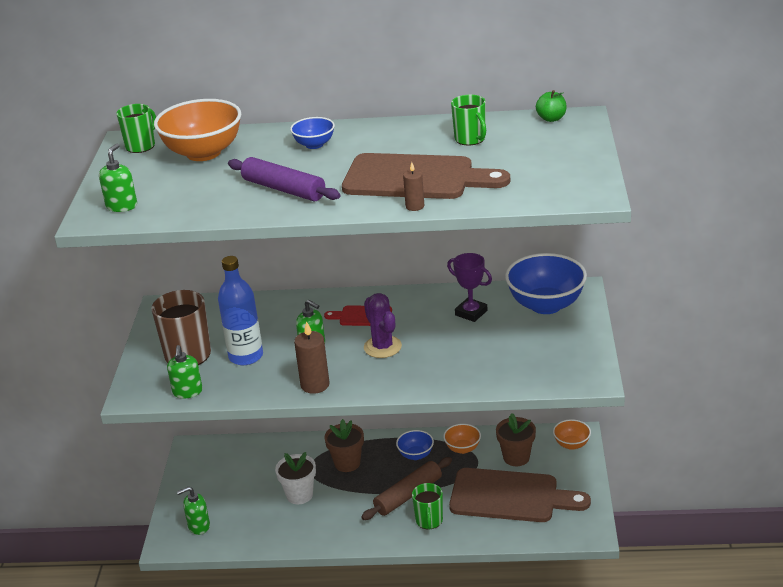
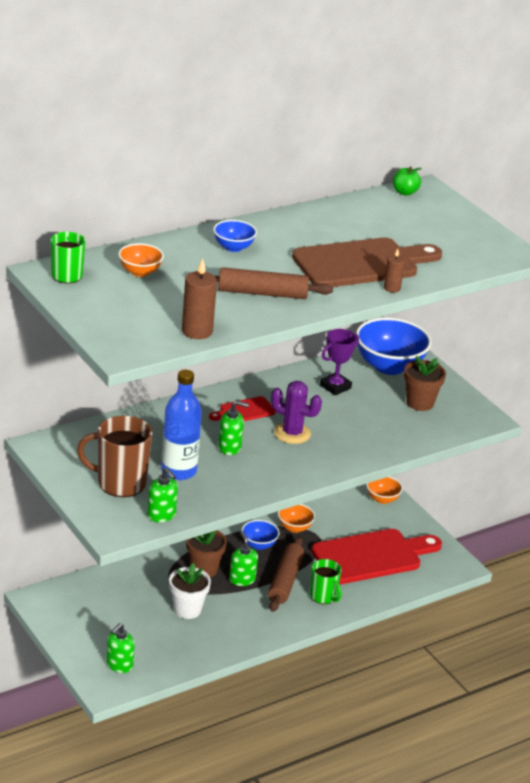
camera: 40 degrees left, 0 degrees up
(122, 206) = (134, 335): green soap dispenser -> green soap dispenser (242, 579)
(203, 153) = (140, 272): orange bowl -> orange bowl, size x0.51
(283, 189) = (262, 293): purple rolling pin -> brown rolling pin
(315, 385) = (270, 480): brown candle -> brown candle (197, 331)
(470, 139) = (362, 221): green mug -> none
(471, 313) = (335, 387): purple trophy -> purple trophy turned 45 degrees counterclockwise
(510, 496) = (372, 556): brown cutting board -> red cutting board
(516, 457) = (347, 523): brown flower pot -> brown flower pot (420, 403)

